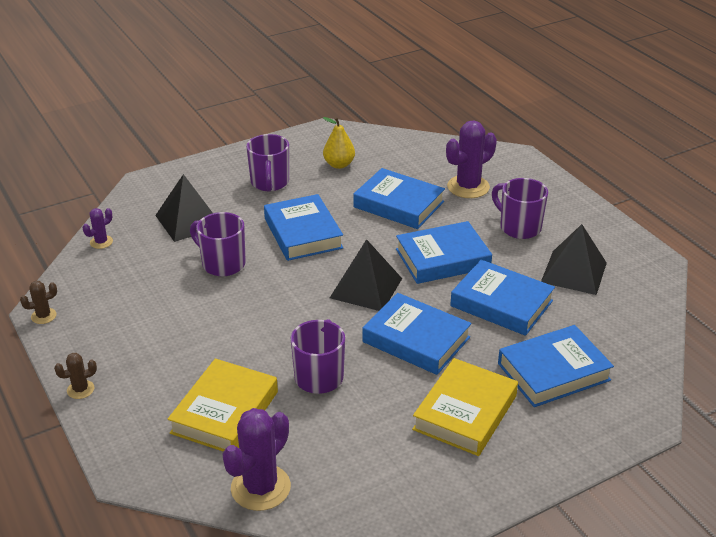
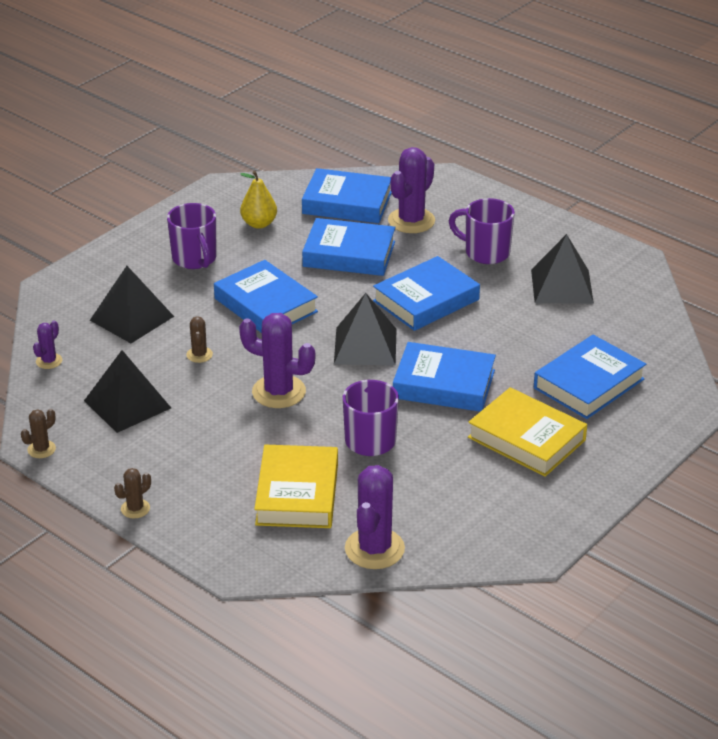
camera: 20 degrees left, 0 degrees up
(137, 293) = (127, 404): none -> black pyramid
(222, 264) = (199, 355): purple mug -> brown cactus
(267, 312) = (279, 392): none -> purple cactus
(465, 412) = (526, 439): yellow book -> yellow book turned 60 degrees counterclockwise
(501, 303) = (507, 331): blue book -> blue book (347, 203)

